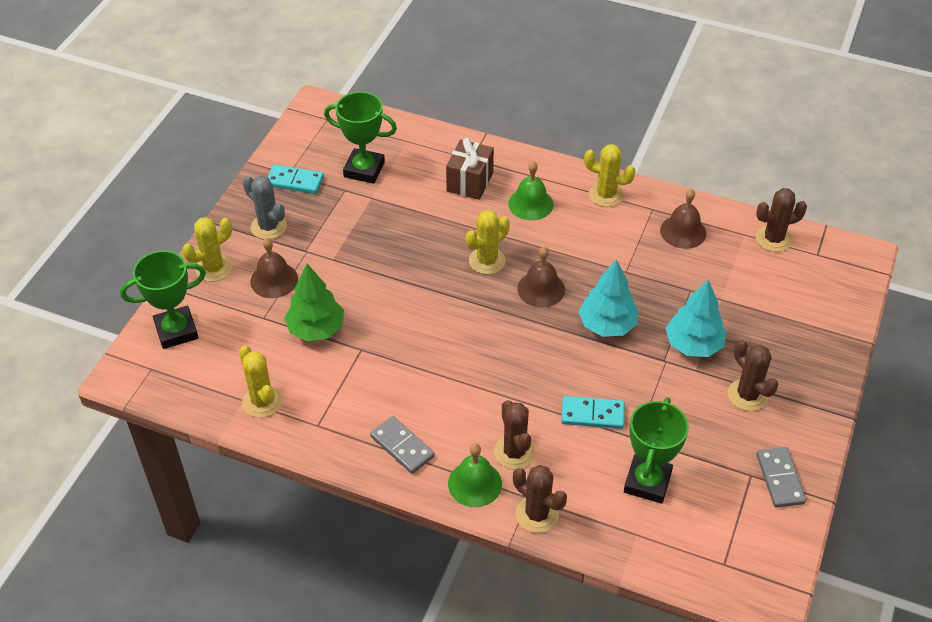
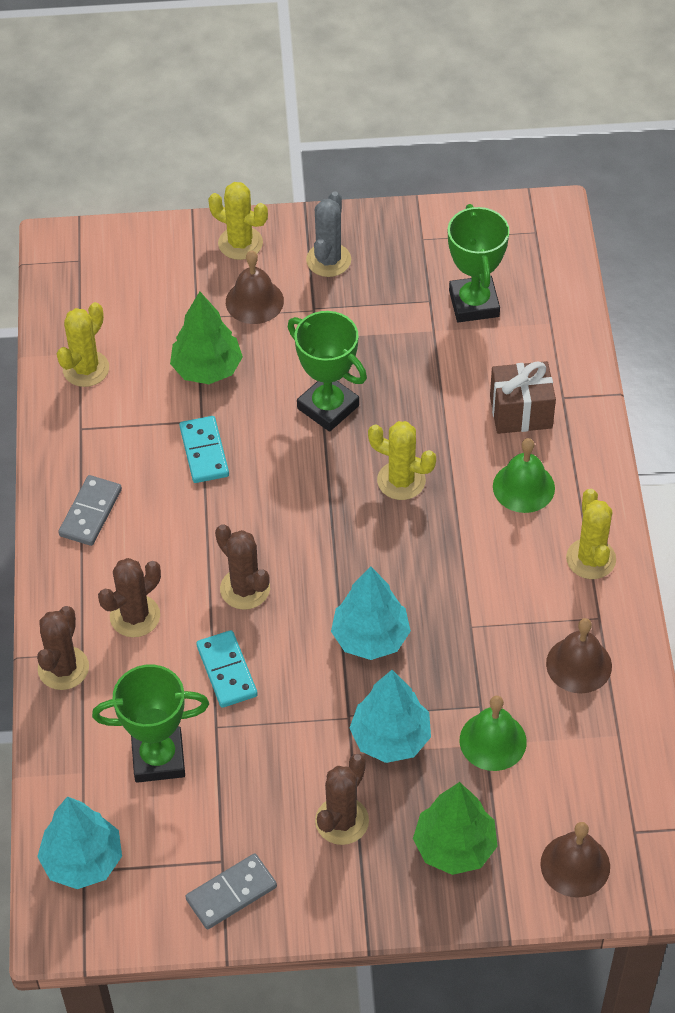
camera: 65 degrees right, 5 degrees up
(176, 331) = (138, 255): green trophy -> green trophy (328, 407)
(295, 181) = (413, 250): turquoise domino -> turquoise domino (204, 452)
(475, 483) = (75, 596): green bell -> green bell (493, 741)
(541, 289) = (389, 550): brown bell -> brown bell (575, 865)
(715, 561) = (83, 861): none -> turquoise tree
(773, 239) = (630, 771): brown cactus -> brown cactus (245, 589)
(793, 344) = (454, 847): none -> green tree

